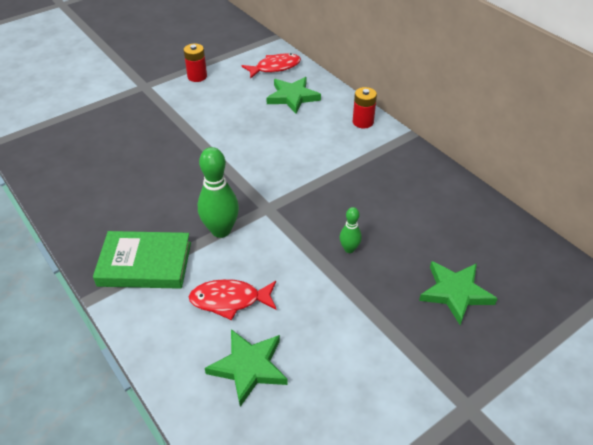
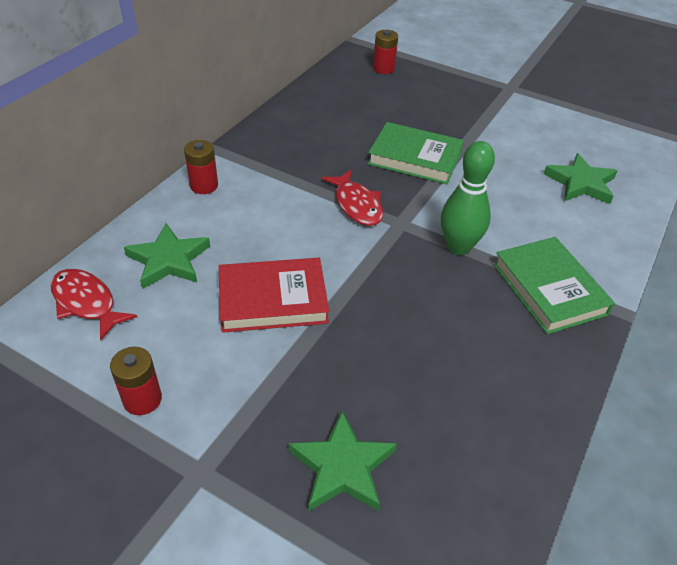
camera: 115 degrees left, 0 degrees up
(229, 300) = (533, 213): red fish -> red fish (357, 205)
(232, 128) = (273, 299): none -> red book
(349, 249) = (415, 158): green bowling pin -> green book
(455, 292) = (418, 100): green star -> green star (342, 467)
(536, 287) = (383, 69): none -> red battery

